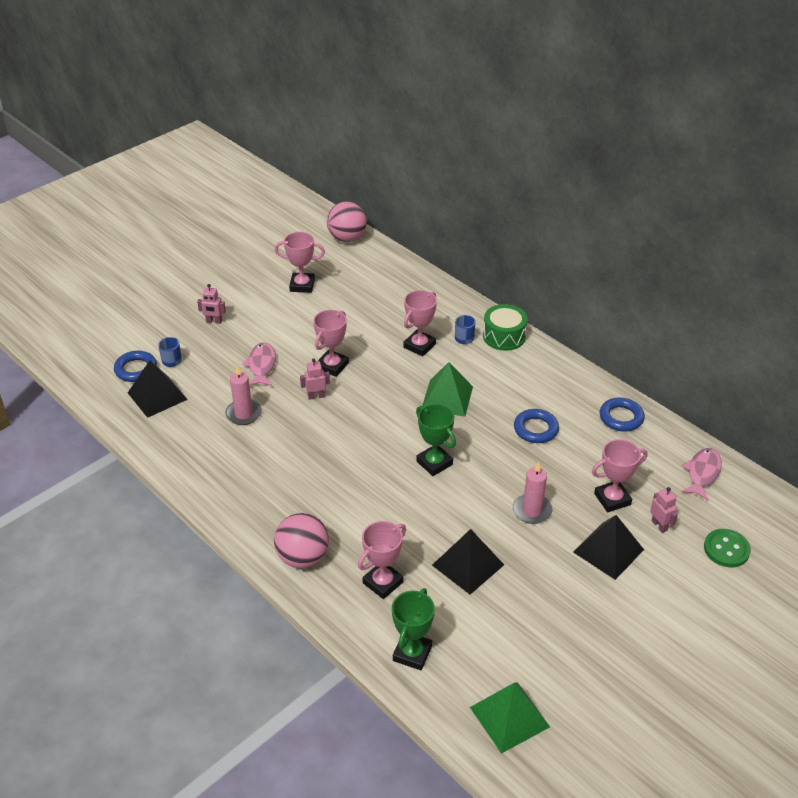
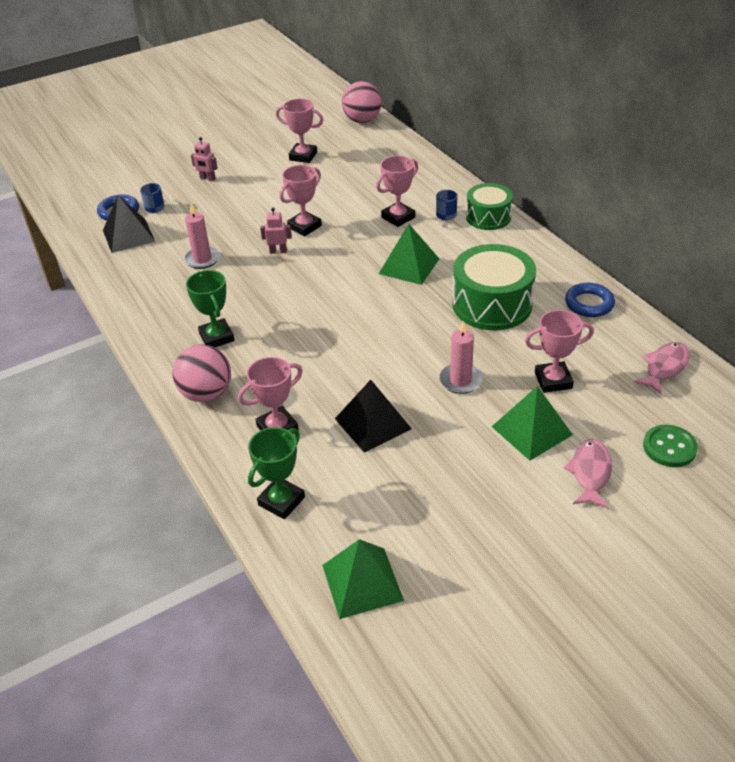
camera: 15 degrees right, 0 degrees up
(261, 365) = (237, 219): pink fish -> pink fish (590, 473)
(434, 463) = (373, 323): green trophy -> green trophy (216, 337)
(535, 429) = (492, 304): blue ring -> green drum
(608, 550) = (531, 430): black pyramid -> green pyramid
(659, 525) = (598, 413): pink robot -> none

